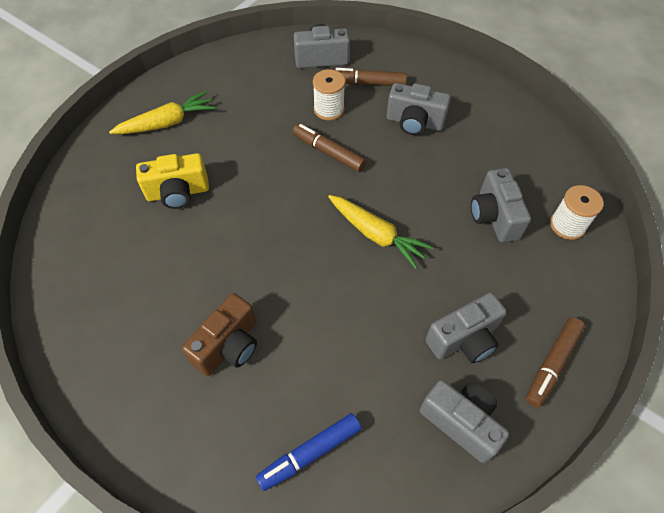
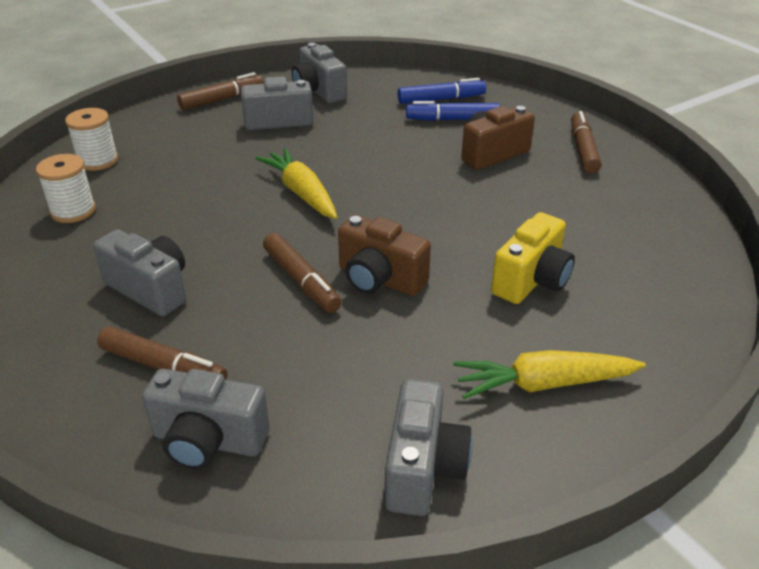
camera: 160 degrees left, 20 degrees down
(134, 384) = (583, 150): none -> brown marker
(178, 193) = (532, 280): yellow camera -> yellow camera turned 120 degrees clockwise
(279, 166) = (379, 279): none -> brown camera
(284, 405) = (452, 119): none -> blue marker
(329, 109) = (261, 339): white spool -> white spool (73, 211)
(494, 216) = (162, 181): grey camera -> grey camera (423, 468)

